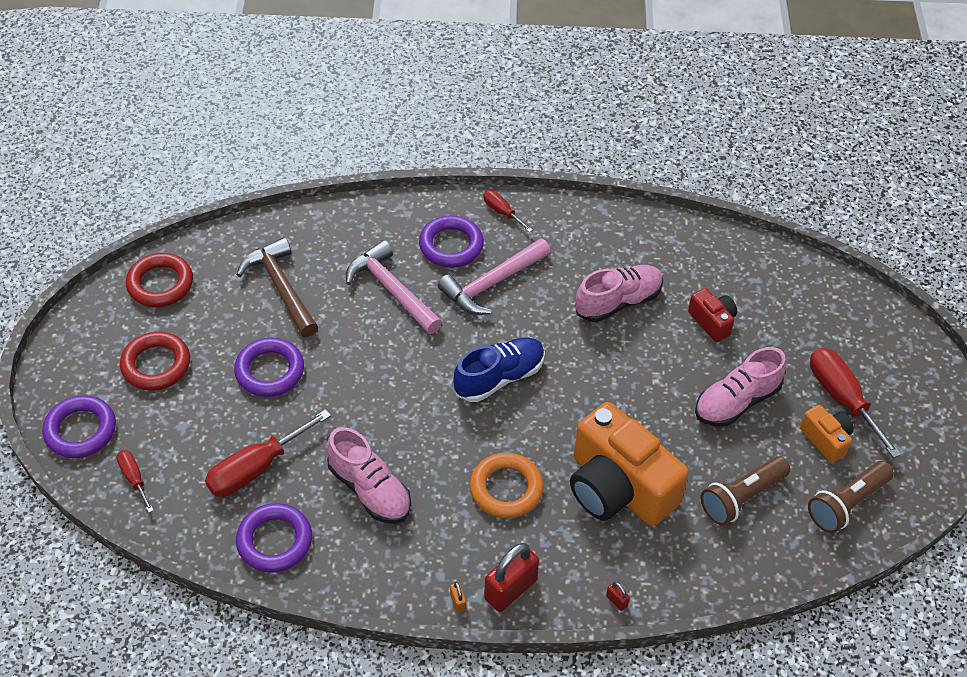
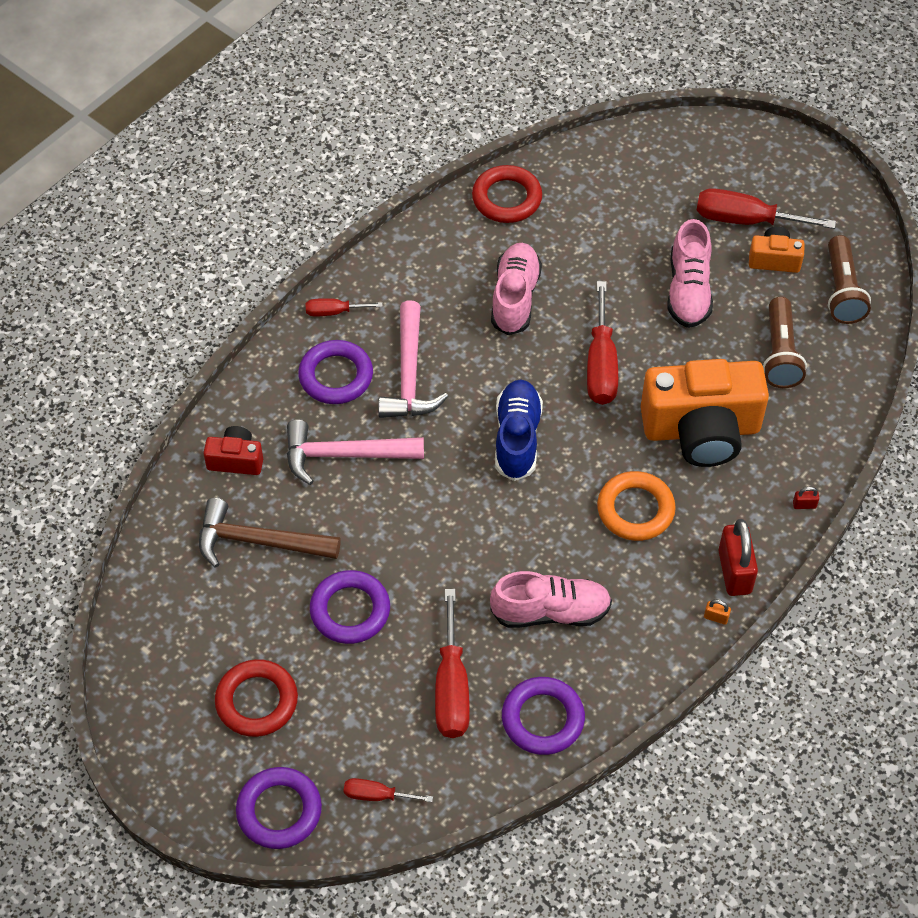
camera: 50 degrees left, 5 degrees up
(160, 284) = (157, 640): red ring -> red ring (507, 198)
(613, 388) = (601, 364): none -> red screwdriver
(712, 322) = (595, 248): red camera -> red camera (236, 460)

